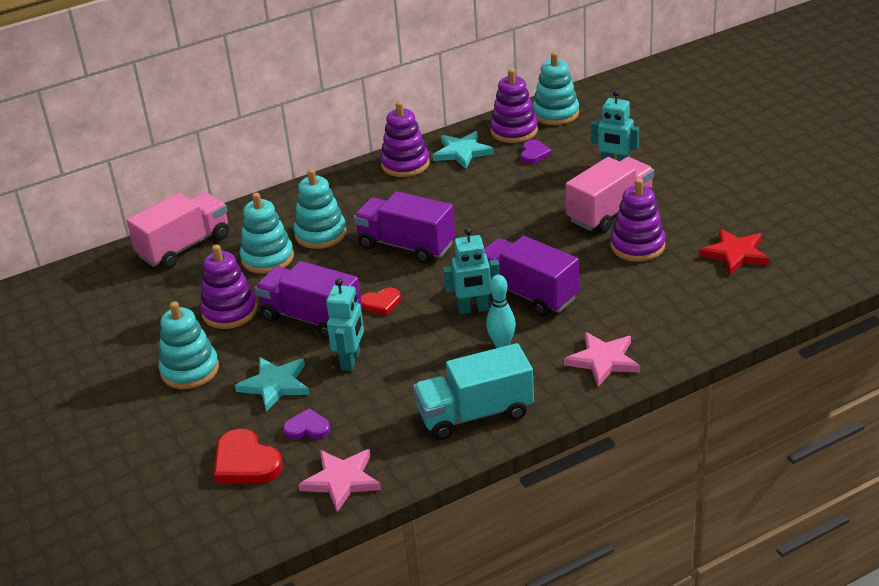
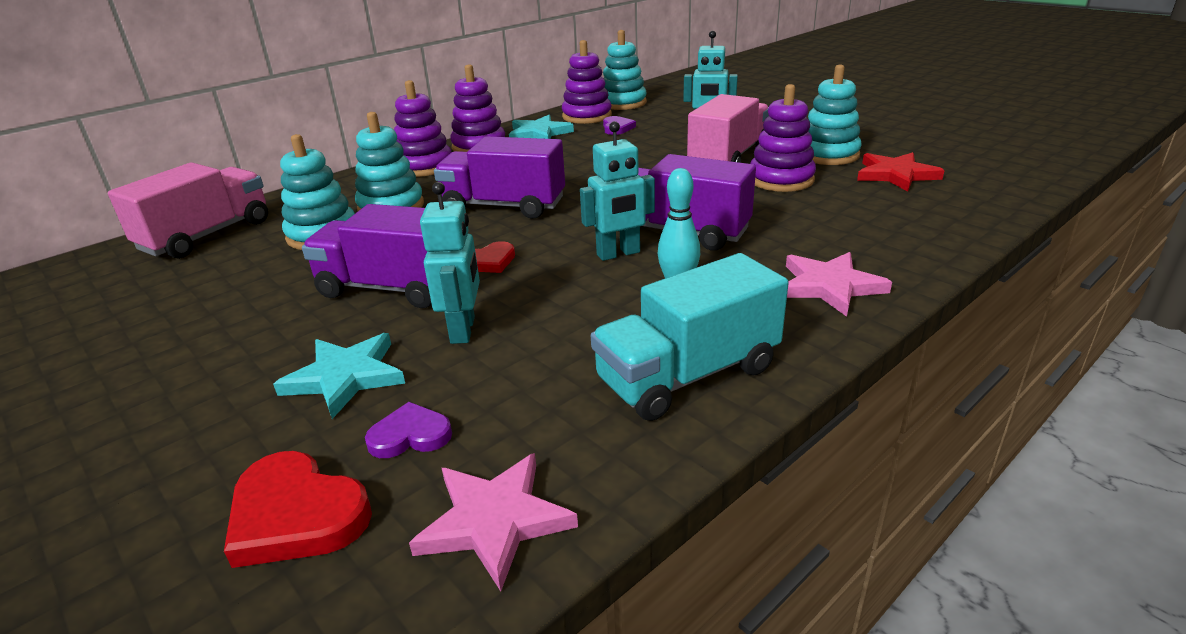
camera: 15 degrees left, 5 degrees down
(190, 370) = (198, 375): turquoise stacking toy -> turquoise stacking toy (828, 155)
(230, 312) = (268, 294): purple stacking toy -> purple stacking toy (424, 166)

